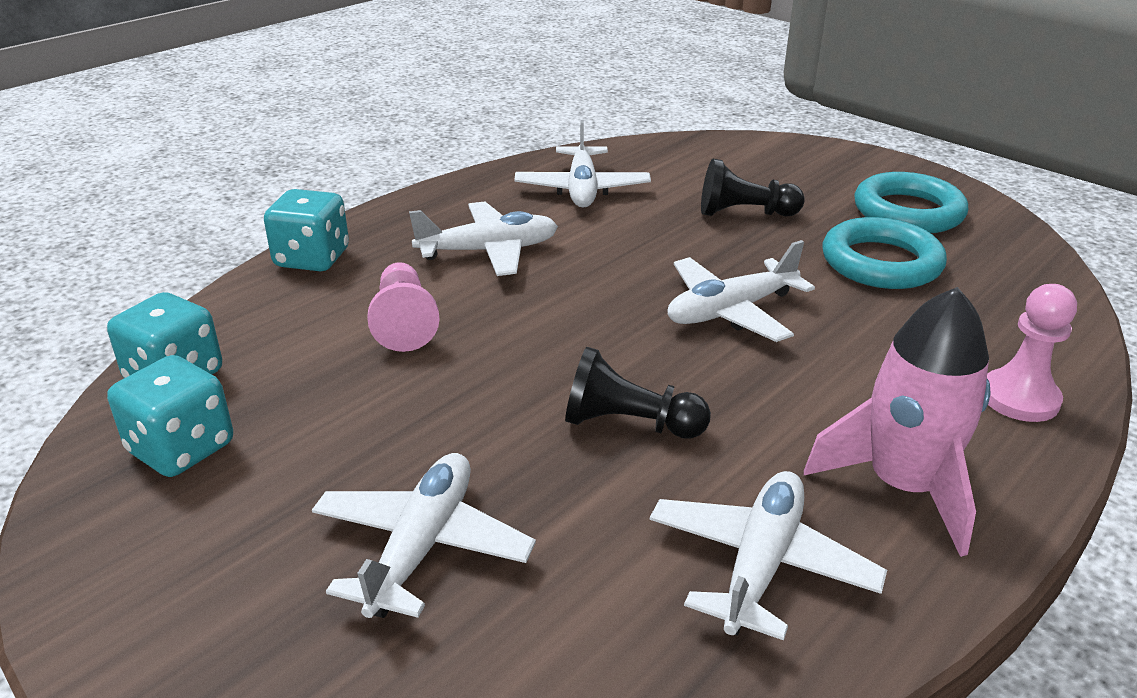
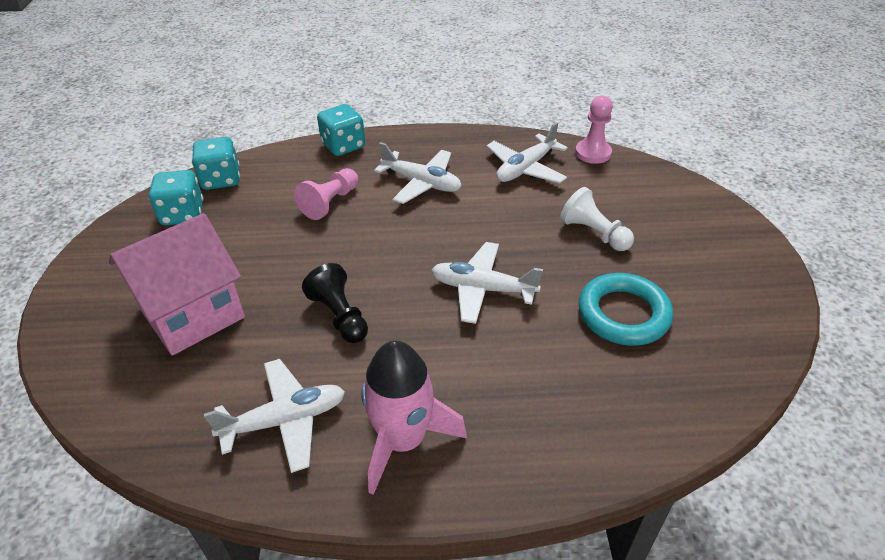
camera: 45 degrees right, 10 degrees up
(422, 546) = (192, 313): white plane -> pink house
(744, 213) = (594, 233): black pawn -> white pawn
(908, 212) = (708, 292): turquoise ring -> none
(1019, 398) = (552, 448): pink pawn -> pink pawn (593, 153)

